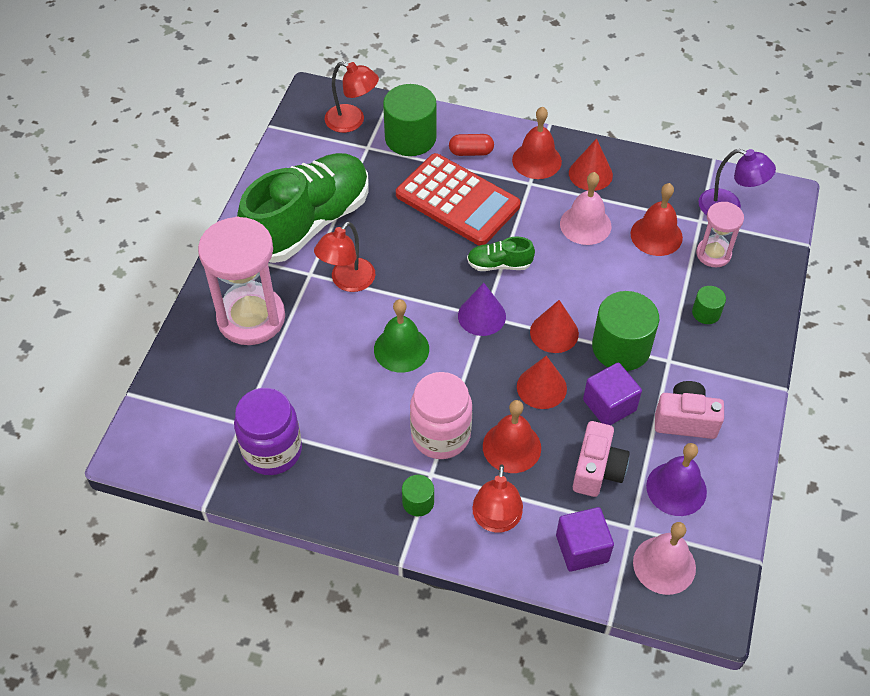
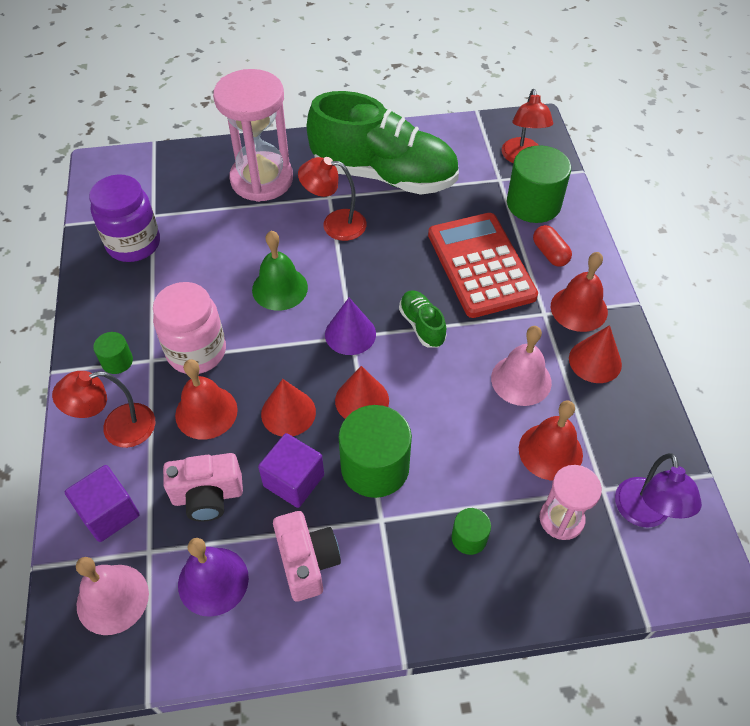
camera: 65 degrees right, 0 degrees up
(457, 200) = (481, 265): red calculator -> red calculator turned 150 degrees clockwise

